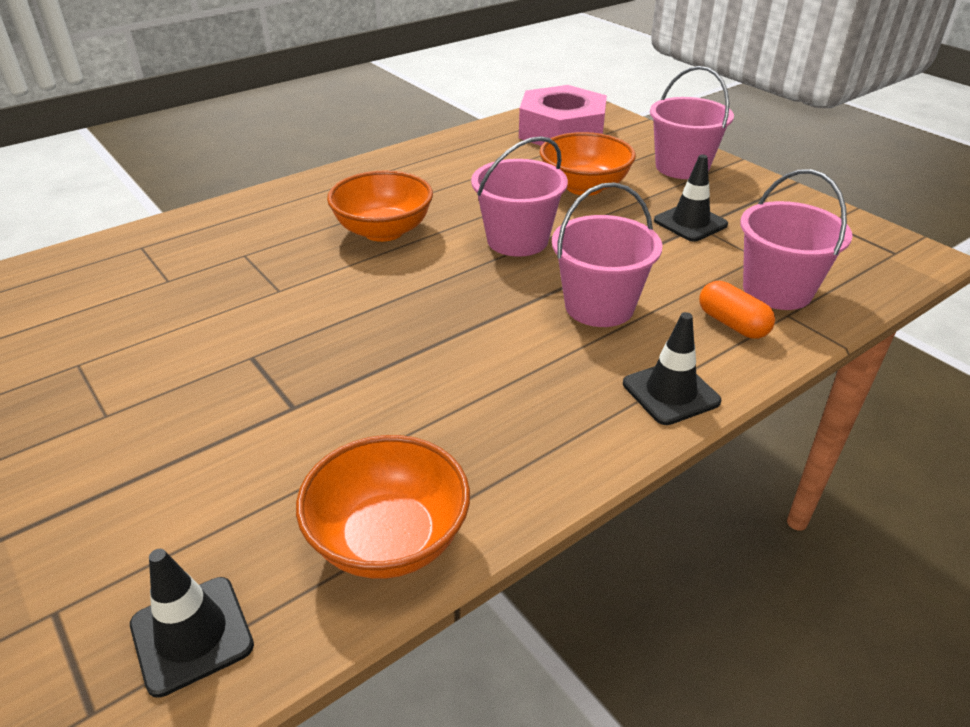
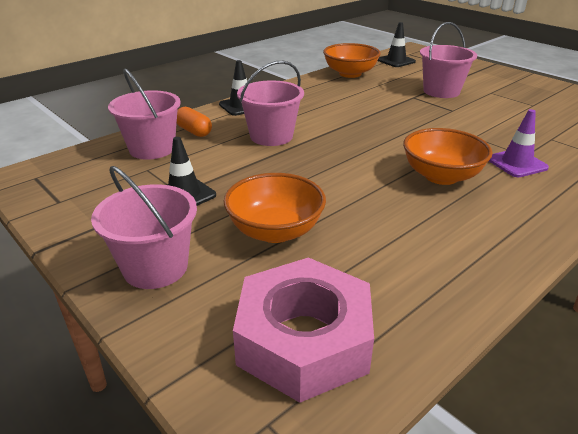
camera: 175 degrees right, 5 degrees down
(272, 243) = (516, 163): none -> purple traffic cone
(517, 240) = (331, 173): pink bucket -> pink bucket (441, 91)

